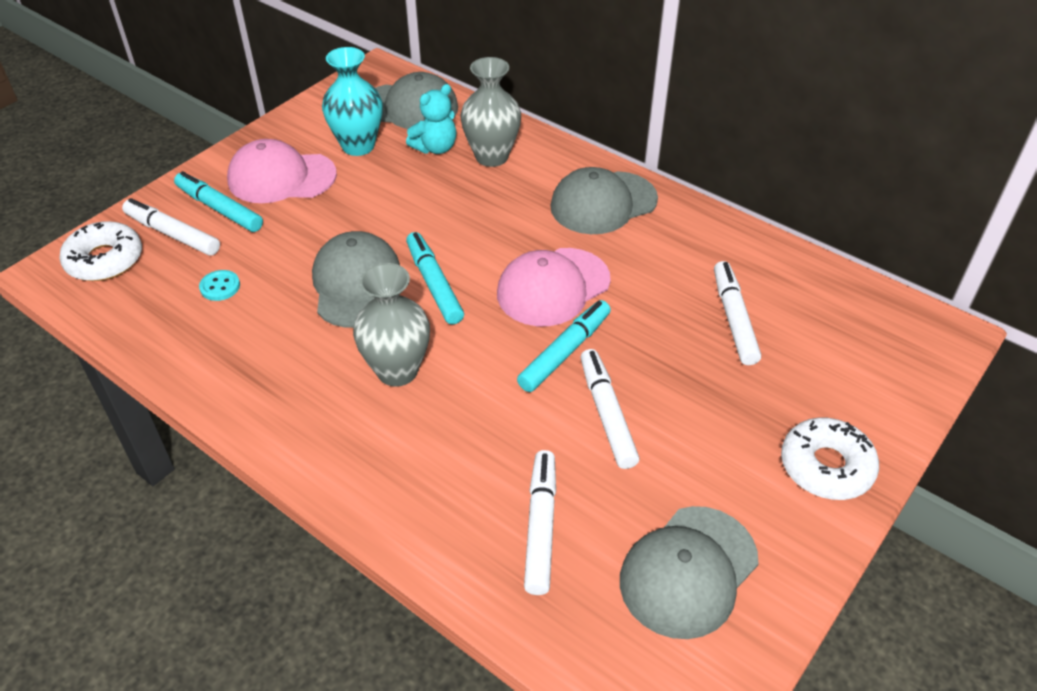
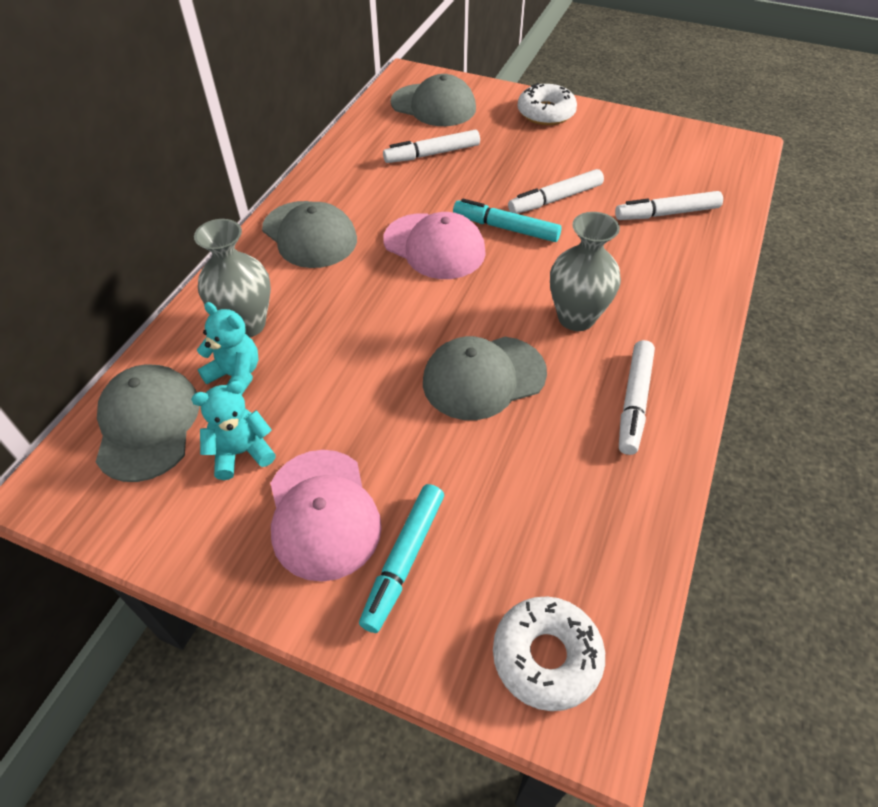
camera: 105 degrees left, 5 degrees up
(172, 234) = (469, 594): white marker -> white marker (634, 402)
(220, 287) = (537, 497): turquoise button -> none
(358, 146) = (241, 452): turquoise vase -> turquoise teddy bear
(434, 284) = (461, 321): turquoise marker -> none
(688, 571) = (654, 154): grey cap -> grey cap (433, 105)

